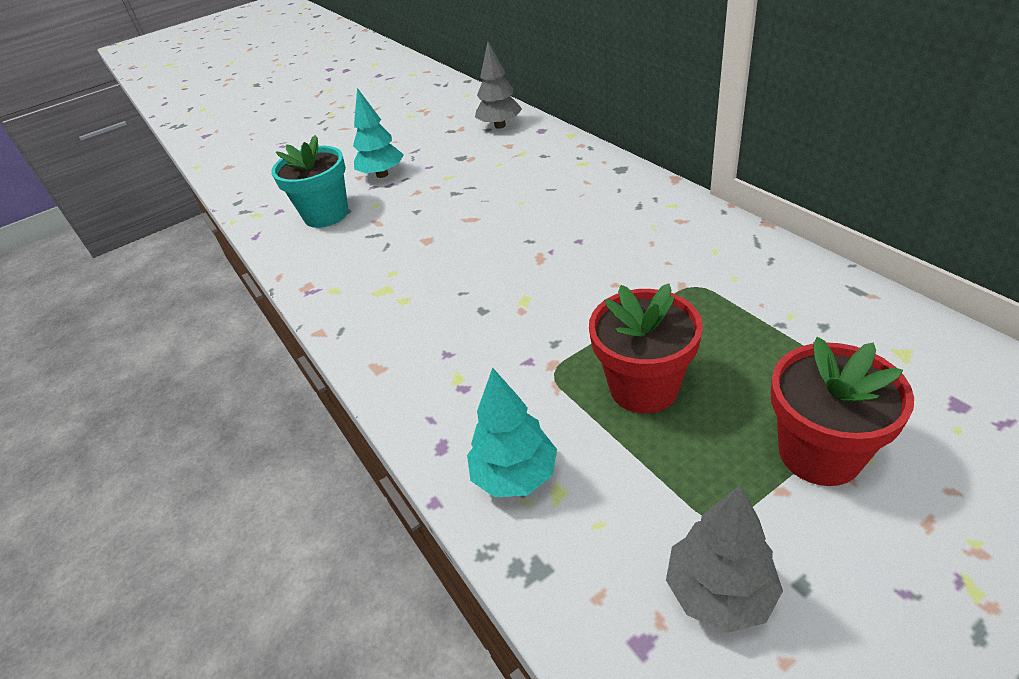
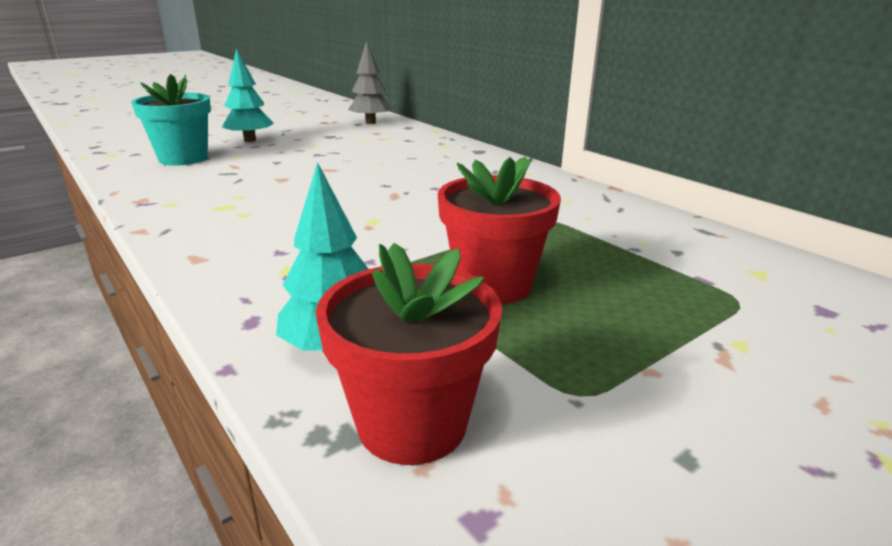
camera: 10 degrees left, 15 degrees down
(719, 592) = (584, 464): grey tree -> none
(819, 453) = (688, 342): red flower pot -> red flower pot (412, 424)

